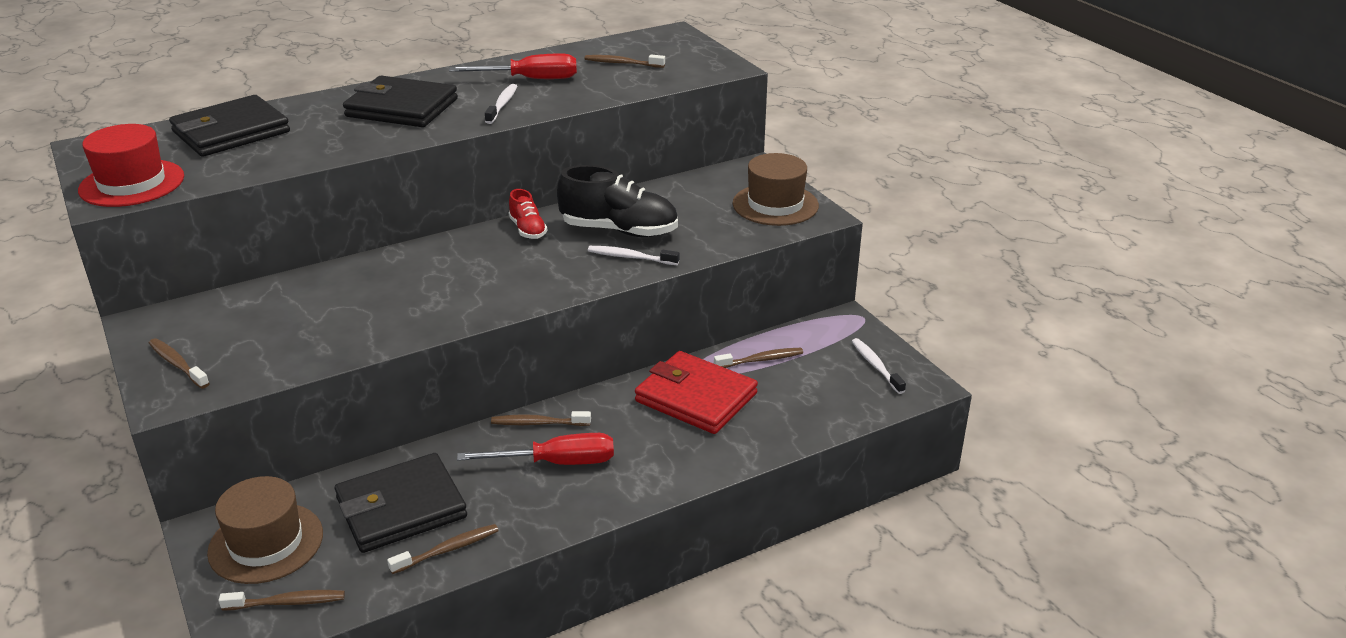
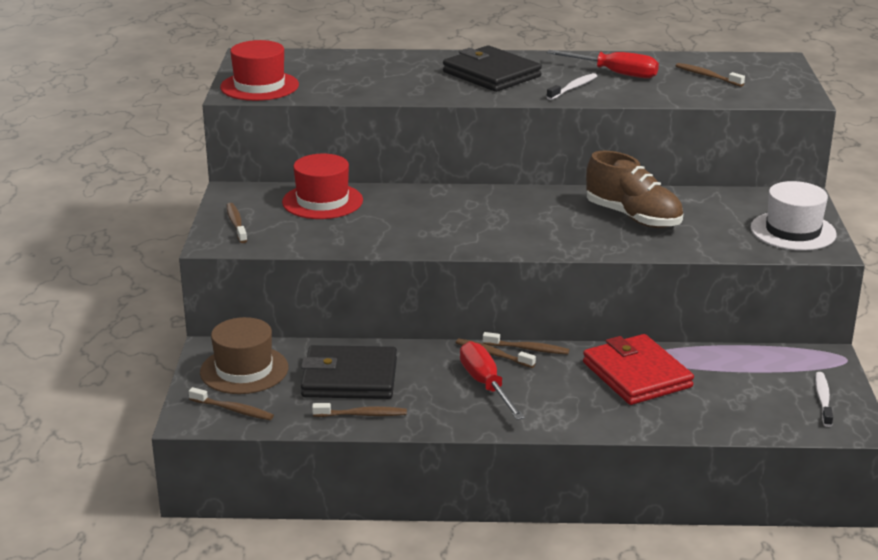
camera: 30 degrees right, 5 degrees down
(231, 132) = (352, 66): black wallet -> none
(267, 304) = (322, 201): none -> red hat
(527, 230) = (557, 198): red shoe -> none
(556, 462) = (486, 385): red screwdriver -> red screwdriver turned 135 degrees counterclockwise
(619, 230) = (633, 217): black shoe -> brown shoe
(630, 257) = (625, 239): white toothbrush -> none
(761, 360) = (718, 364): brown toothbrush -> brown toothbrush (528, 349)
(775, 205) = (793, 231): brown hat -> white hat

